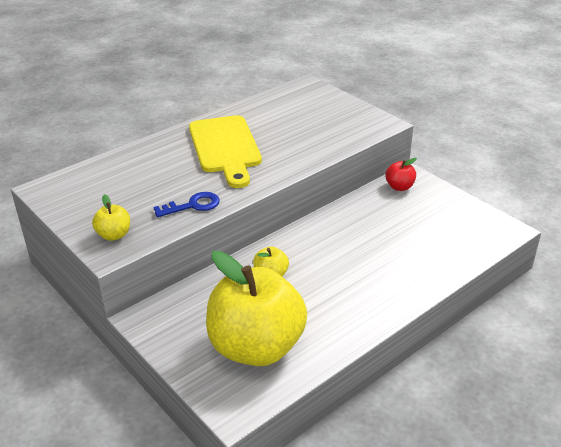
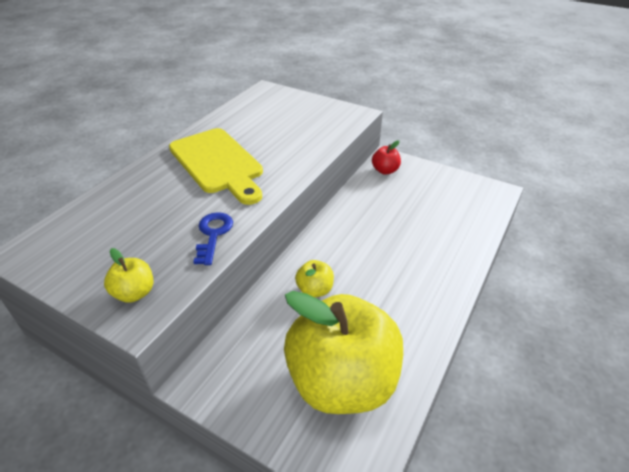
camera: 20 degrees left, 5 degrees up
(193, 205) = (213, 234): blue key -> blue key turned 45 degrees counterclockwise

